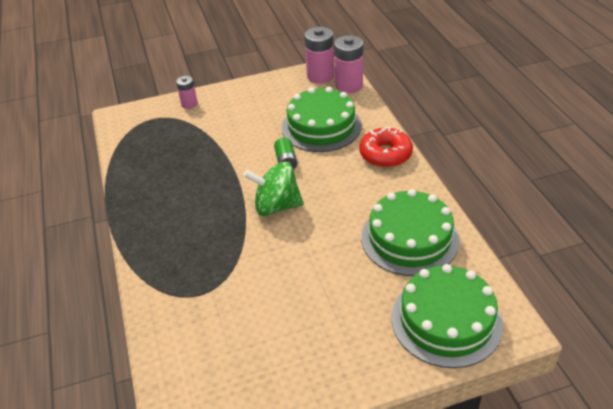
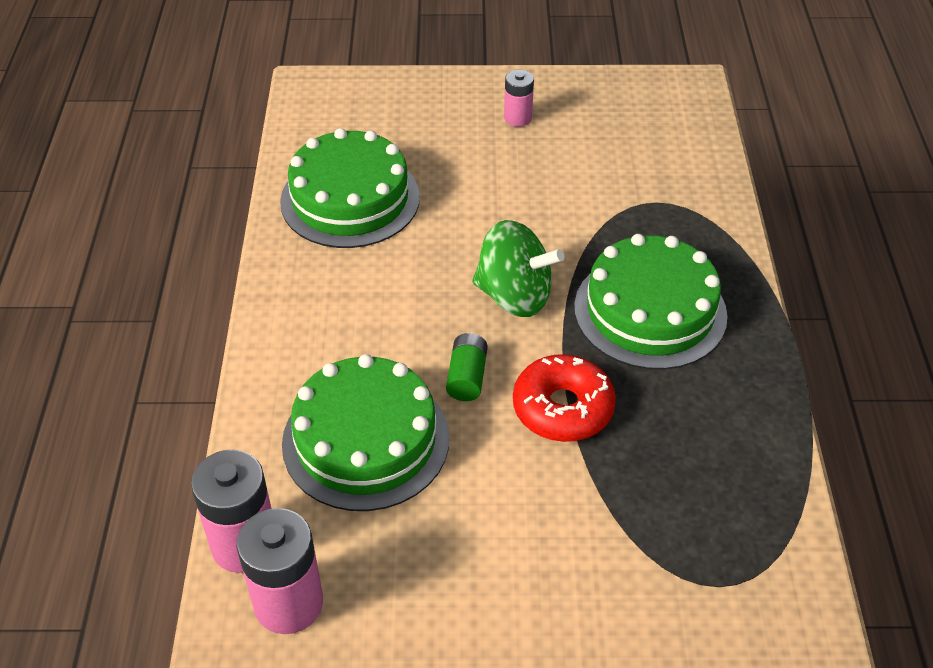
camera: 165 degrees left, 5 degrees up
(189, 104) = (628, 608): pink battery -> pink battery (517, 118)
(385, 154) = (290, 340): red donut -> red donut (563, 408)
(446, 320) = (373, 107): green cake -> green cake (650, 311)

